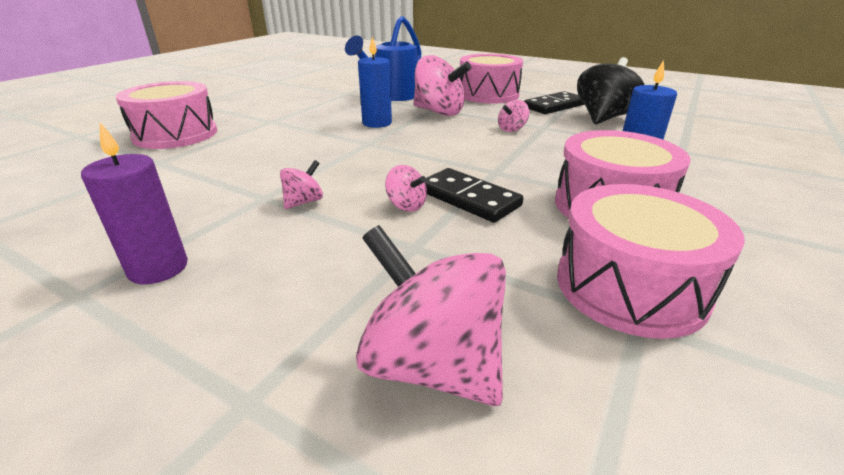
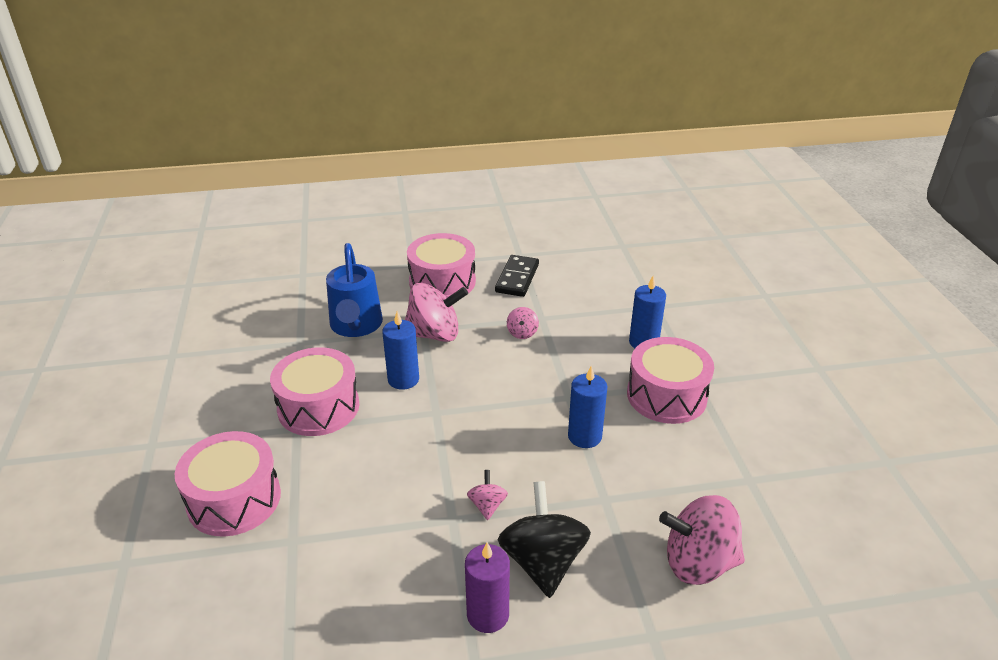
camera: 40 degrees left, 5 degrees up
(406, 205) = (556, 466): pink spinning top -> none
(468, 198) = (584, 436): black domino -> blue candle
(603, 118) = (570, 282): black spinning top -> black spinning top (543, 561)
(630, 286) = (728, 458): pink drum -> pink drum (318, 407)

